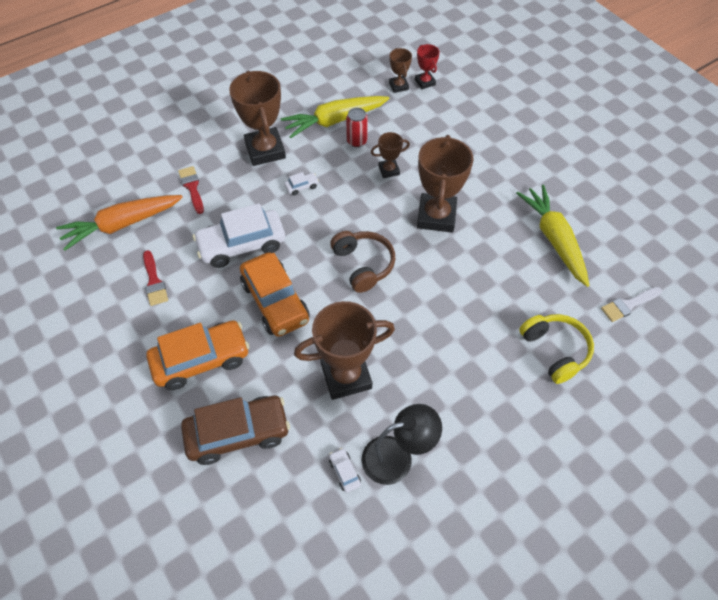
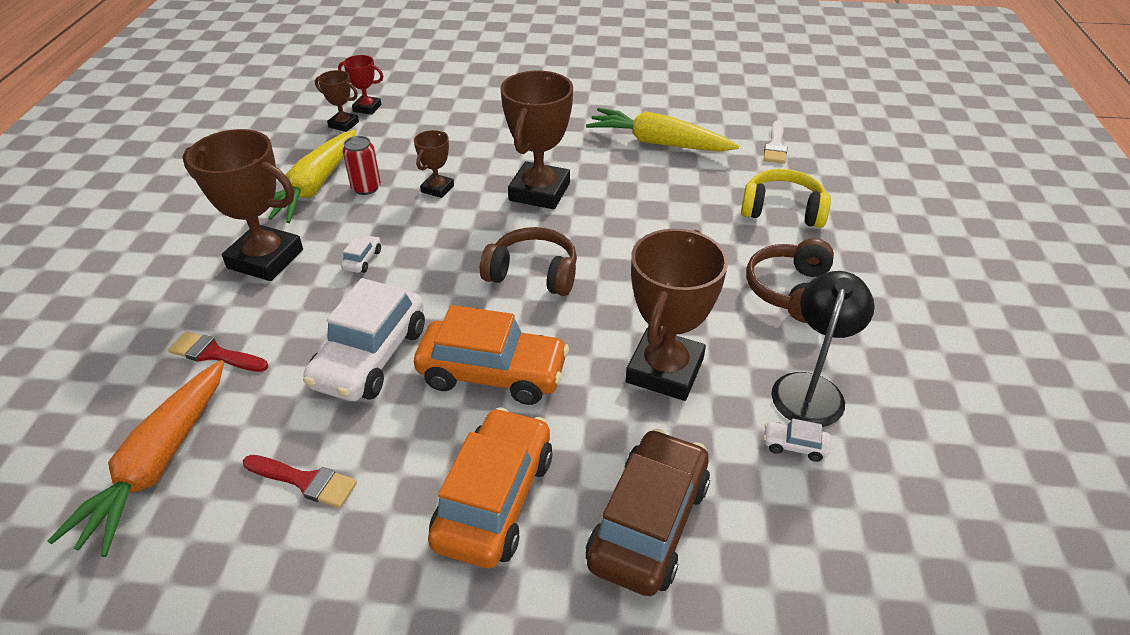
camera: 50 degrees left, 15 degrees down
(436, 216) = (539, 192): brown trophy -> brown trophy turned 60 degrees clockwise
(475, 400) = (790, 291): none -> brown headphones

